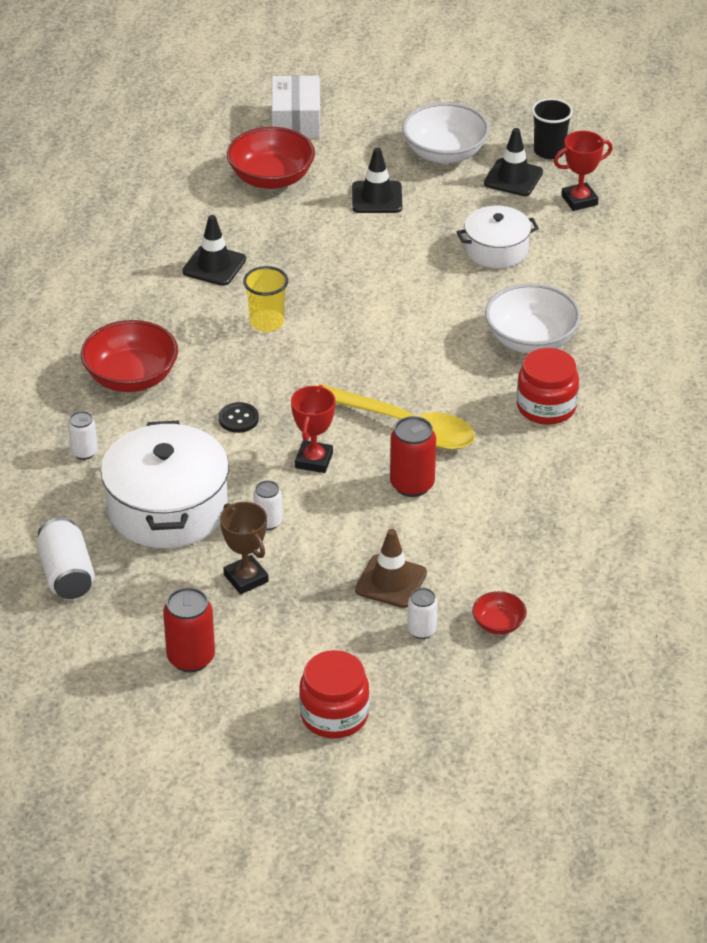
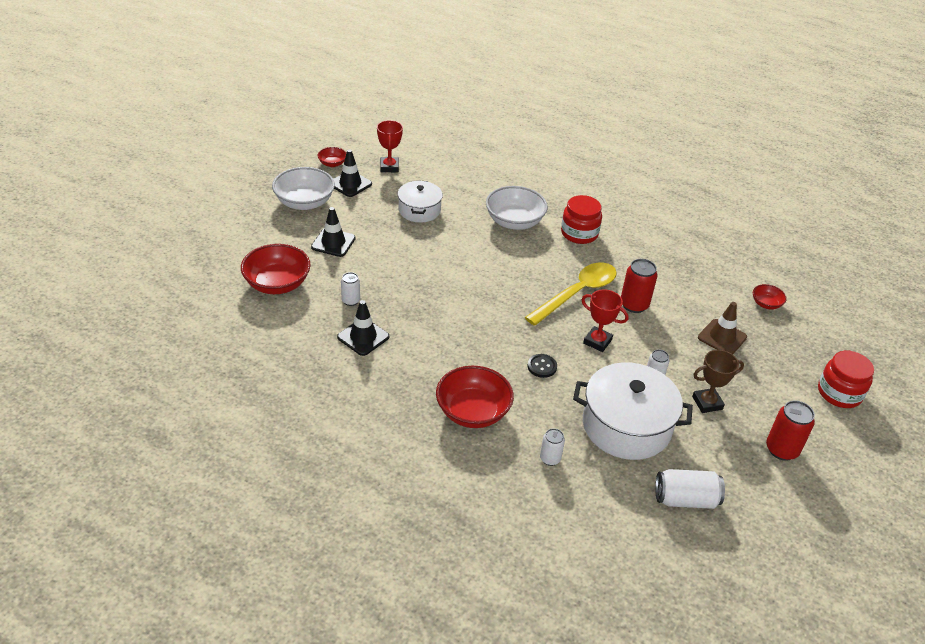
camera: 75 degrees left, 0 degrees up
(267, 322) = (442, 327): yellow cup -> none
(296, 121) = (217, 255): white box -> none
(422, 630) = (767, 336): white can -> white can (350, 301)
(549, 151) = (332, 164): black cup -> red bowl

